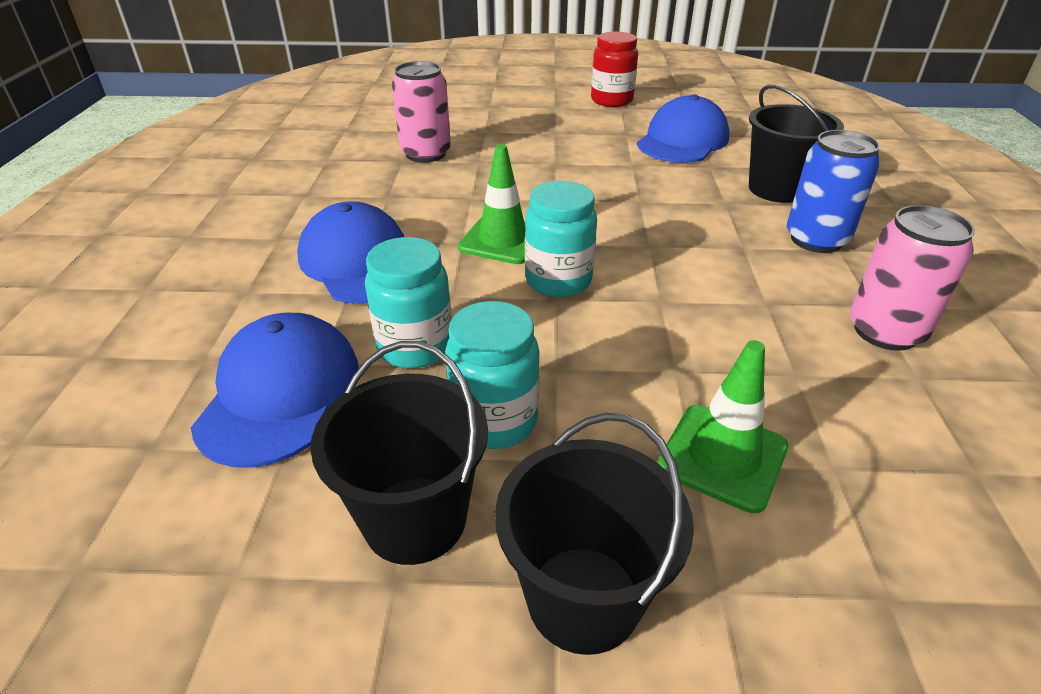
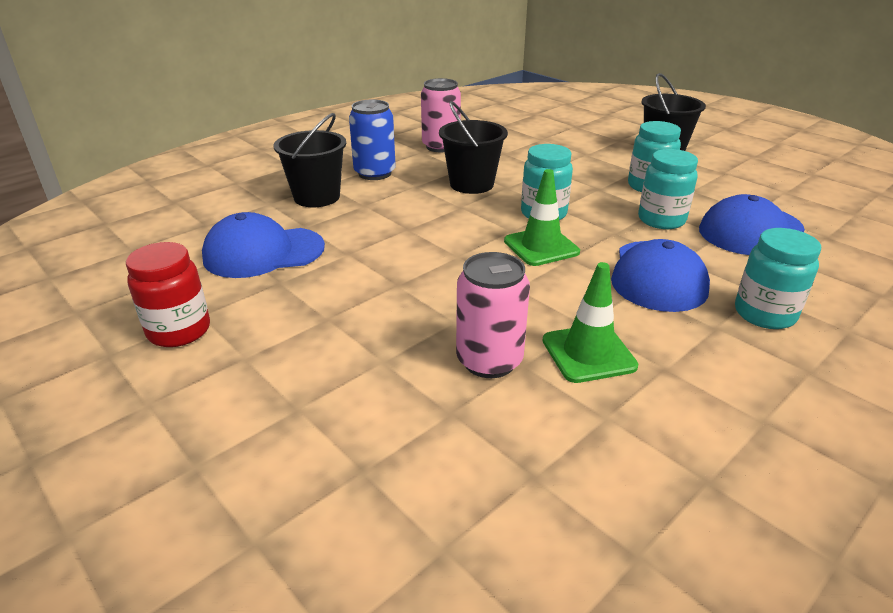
camera: 135 degrees left, 5 degrees down
(235, 269) = (764, 314): none -> turquoise jar
(415, 519) = (706, 179): black bucket -> black bucket (471, 184)
(722, 457) = (573, 151): green traffic cone -> green traffic cone (588, 353)

